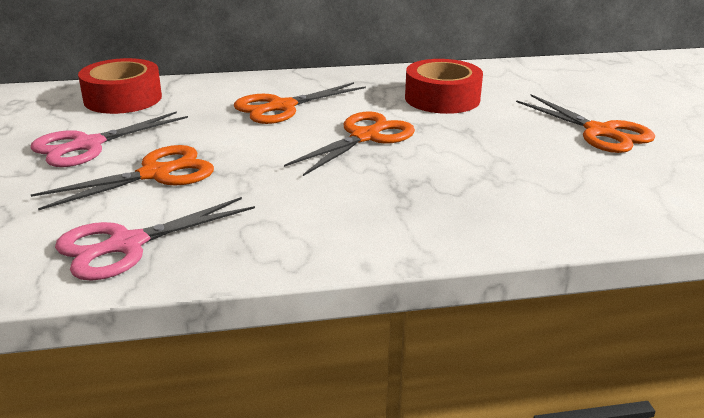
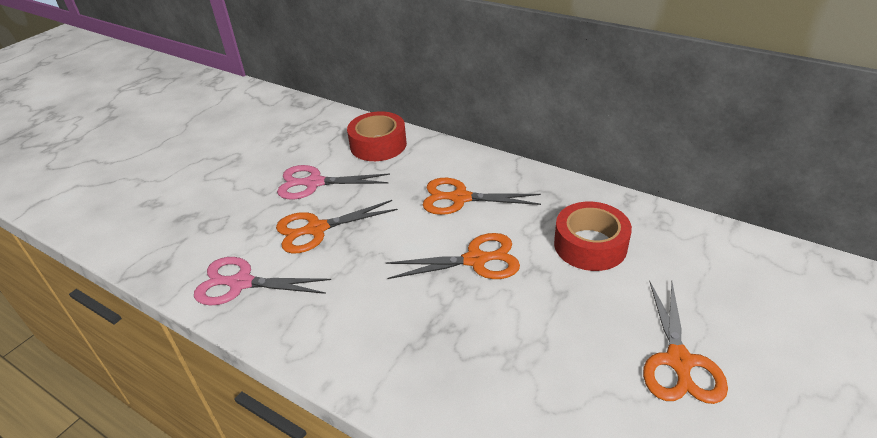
camera: 45 degrees right, 10 degrees up
(155, 174) = (317, 229): orange scissors -> orange scissors turned 150 degrees clockwise

